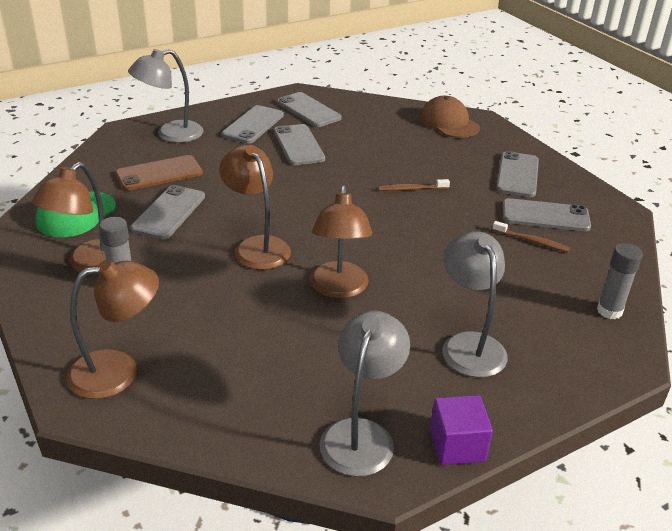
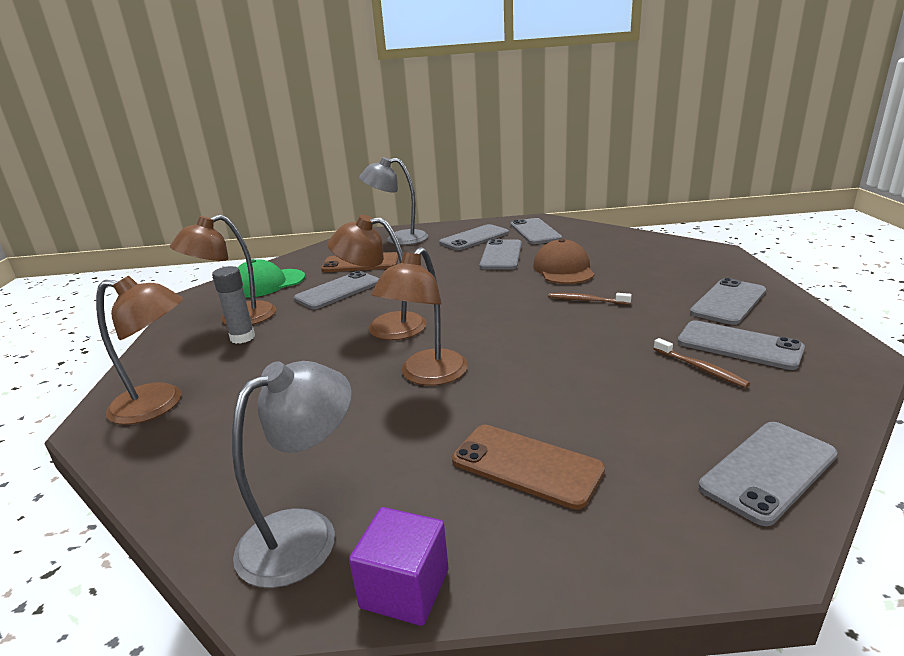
camera: 30 degrees right, 10 degrees down
(257, 246) = (384, 326): brown lamp -> brown lamp turned 75 degrees counterclockwise
(449, 122) = (676, 251): brown cap -> brown cap (563, 269)
(469, 344) = (526, 465): grey lamp -> brown phone
(609, 311) = (768, 471): grey glue stick -> grey phone

